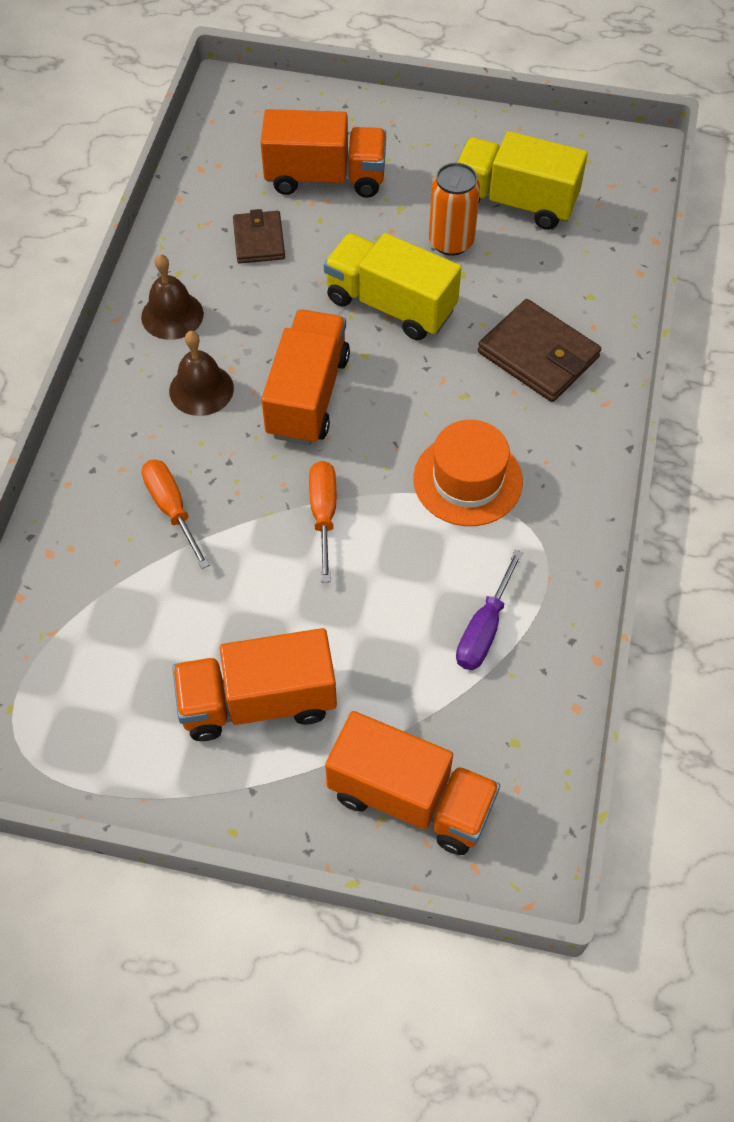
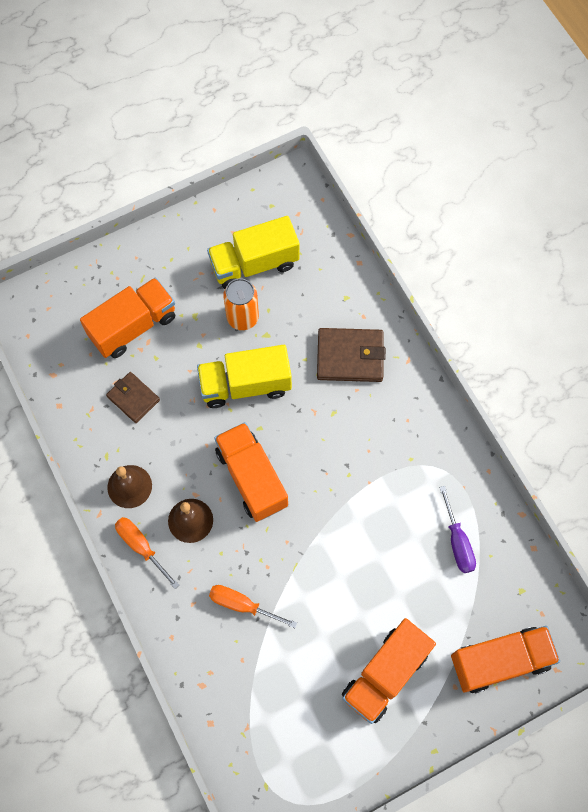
camera: 40 degrees left, 10 degrees up
(323, 515) = (324, 543): orange screwdriver -> orange screwdriver (141, 547)
(467, 480) = (378, 462): orange hat -> none

